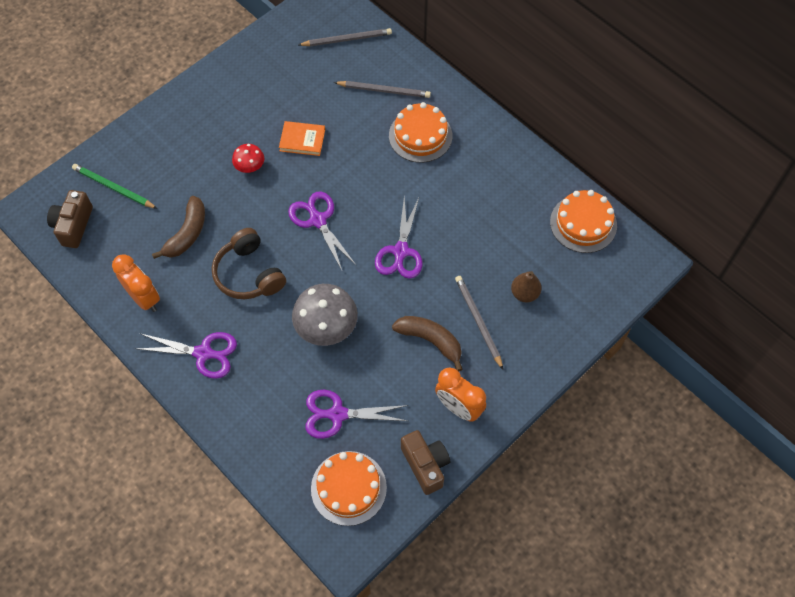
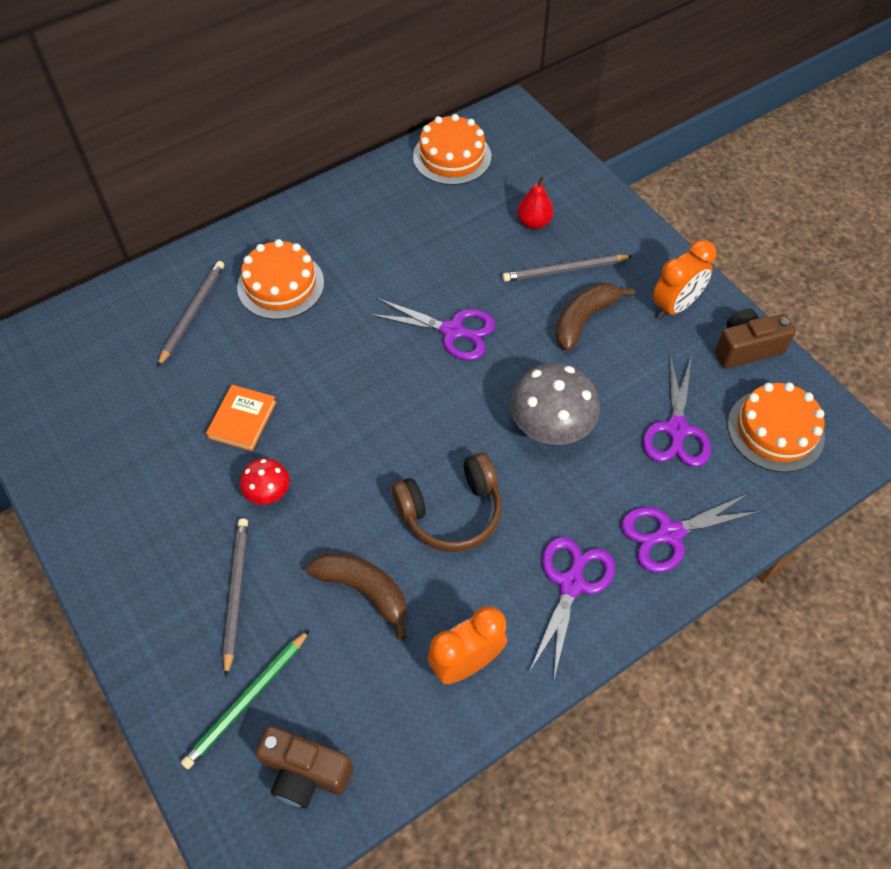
camera: 80 degrees left, 5 degrees down
(317, 220) = (382, 417): purple scissors -> purple scissors (669, 534)
(346, 39) = (84, 344): grey pencil -> grey pencil (236, 593)
(524, 293) = (534, 222): brown pear -> red pear

